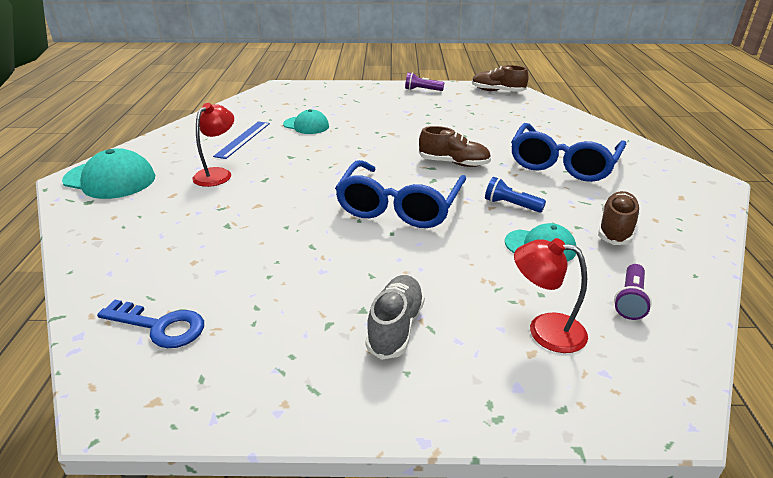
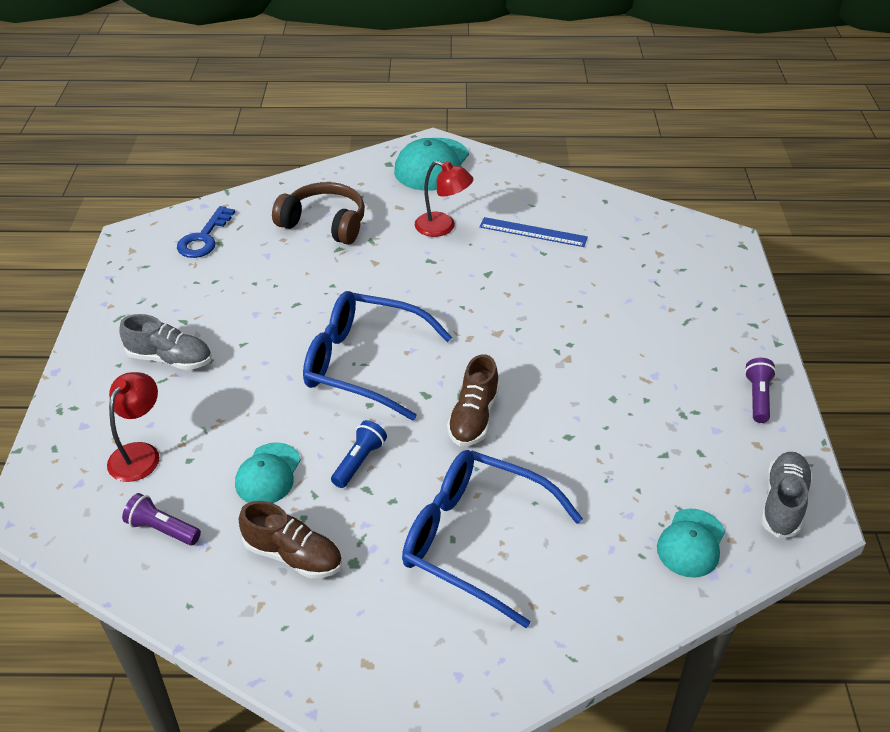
camera: 90 degrees right, 10 degrees up
(178, 236) = (324, 224): none -> brown headphones
(306, 125) = (582, 278): turquoise cap -> turquoise cap (691, 543)
(497, 91) = (783, 503): brown shoe -> grey shoe

